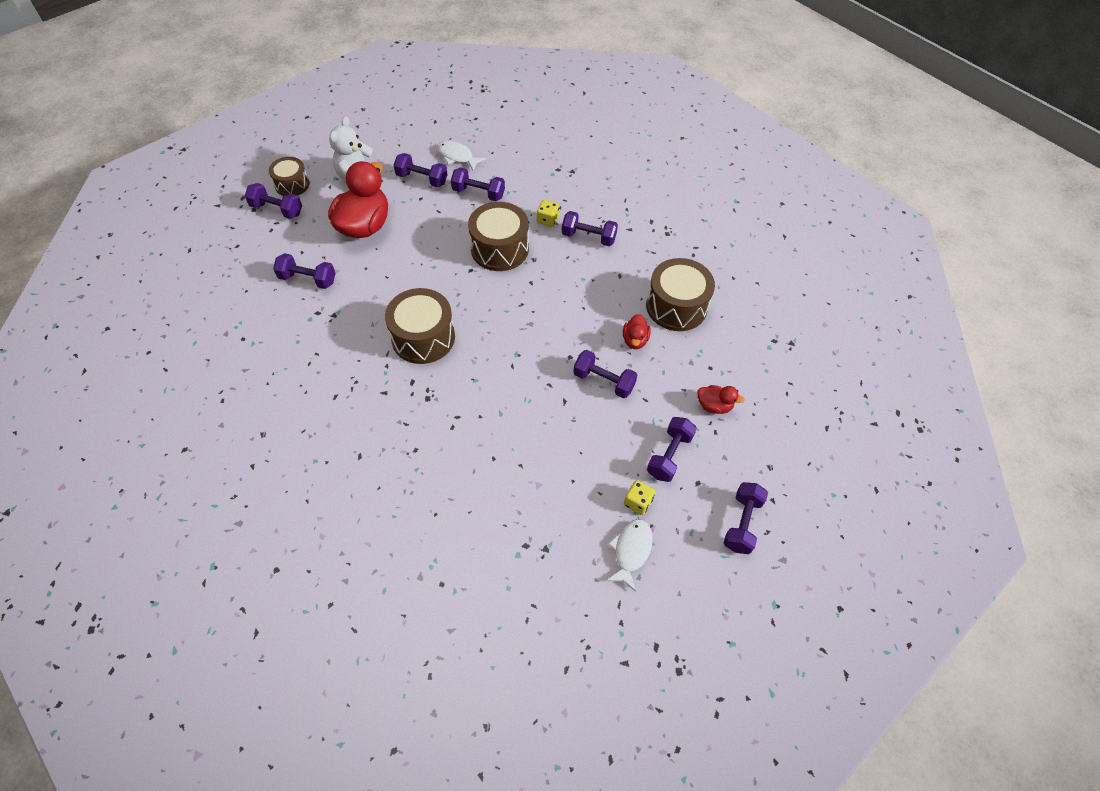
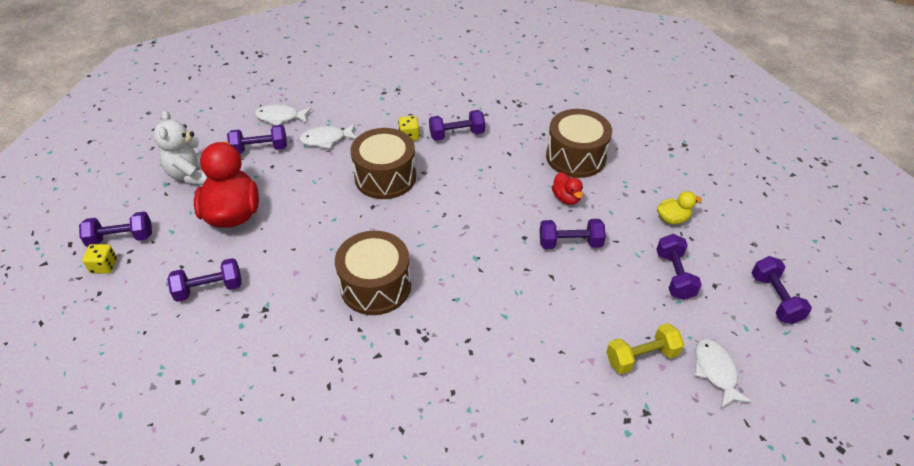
camera: 30 degrees left, 10 degrees down
(292, 184) = (121, 208): brown drum -> none
(478, 193) = (326, 139): purple dumbbell -> white fish
(580, 505) = (641, 357): none -> yellow dumbbell
(637, 502) = (684, 327): yellow dice -> yellow dice (104, 266)
(714, 406) = (672, 219): red duck -> yellow duck

